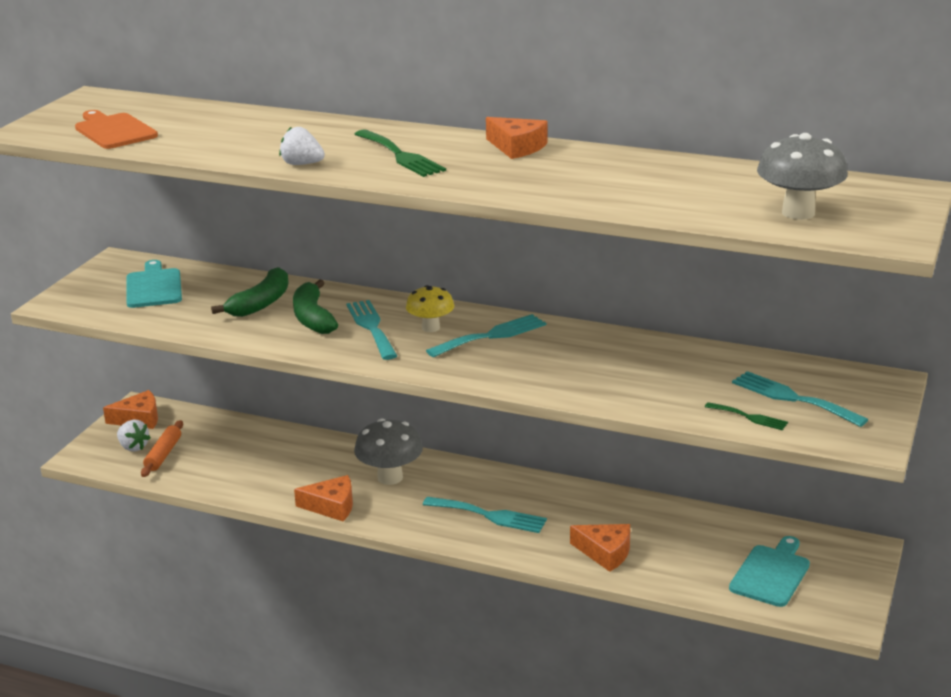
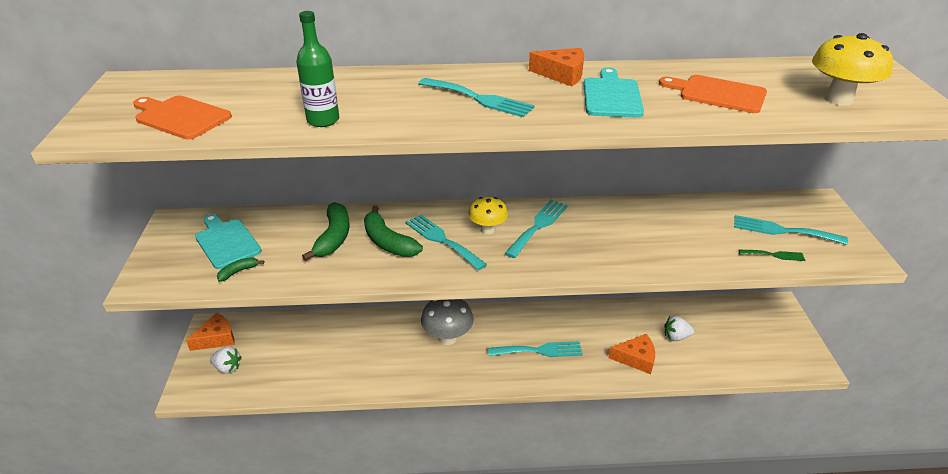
camera: 25 degrees left, 10 degrees up
(146, 313) = (238, 272): none -> green banana
(163, 454) = (257, 368): orange rolling pin -> none
(233, 151) = (323, 120): none -> green bottle
(302, 164) = (402, 123): white strawberry -> white strawberry (676, 337)
(332, 506) = (422, 377): orange cheese -> none
(400, 156) = (479, 99): green fork -> turquoise fork
(663, 188) = (718, 94): none -> orange cutting board
(771, 573) = (745, 342): turquoise cutting board -> turquoise cutting board (611, 96)
(798, 213) = (838, 99): grey mushroom -> yellow mushroom

